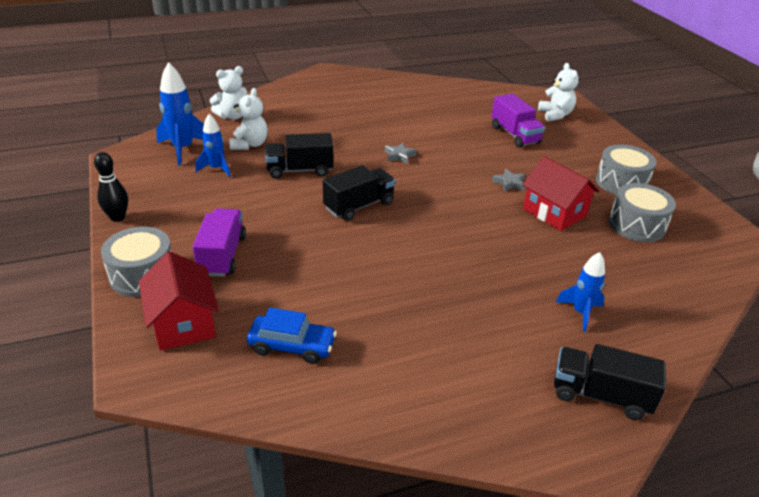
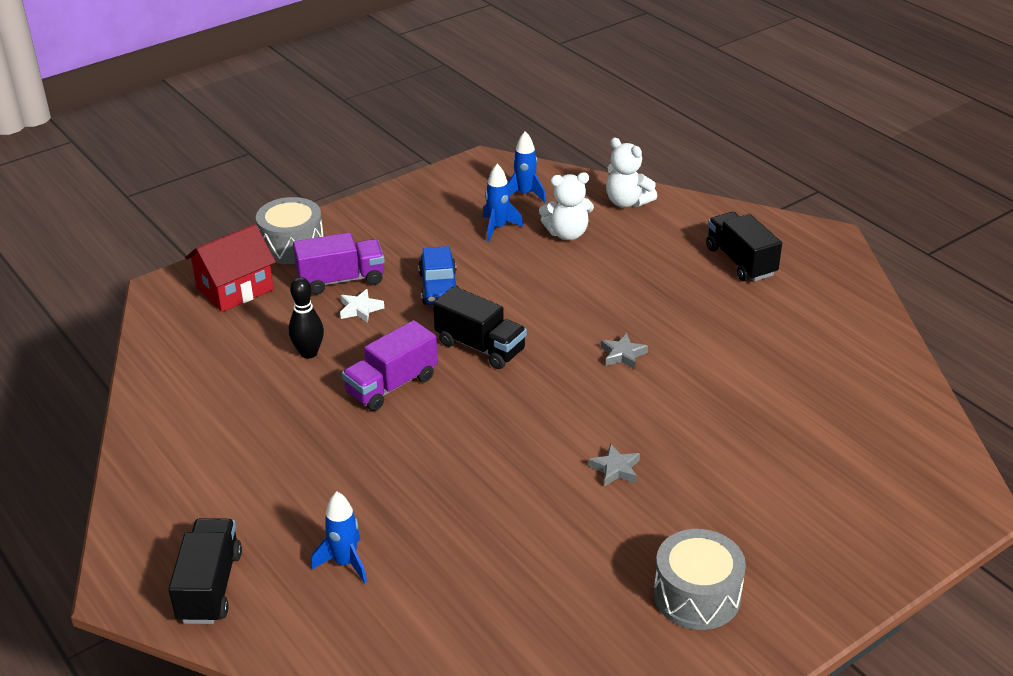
camera: 75 degrees right, 0 degrees up
(117, 217) = (374, 201): black bowling pin -> black bowling pin (309, 353)
(183, 149) = (525, 194): blue rocket -> blue rocket, size x0.64
(272, 252) = (360, 309): none -> white star
(292, 346) = (223, 359): blue car -> blue car (439, 288)
(300, 170) = (532, 285): black truck -> black truck (740, 261)
(514, 135) = (771, 458): purple truck -> purple truck (392, 385)
(554, 212) = (562, 523): red house -> none
(555, 115) = (888, 500): white teddy bear -> none
(636, 225) = (576, 616): grey drum -> none

